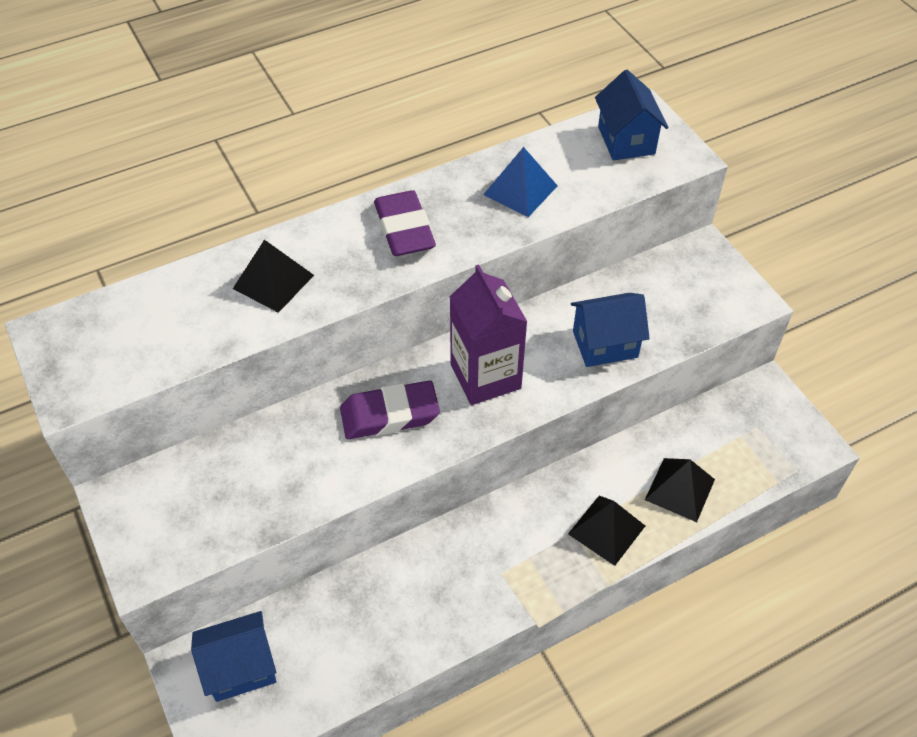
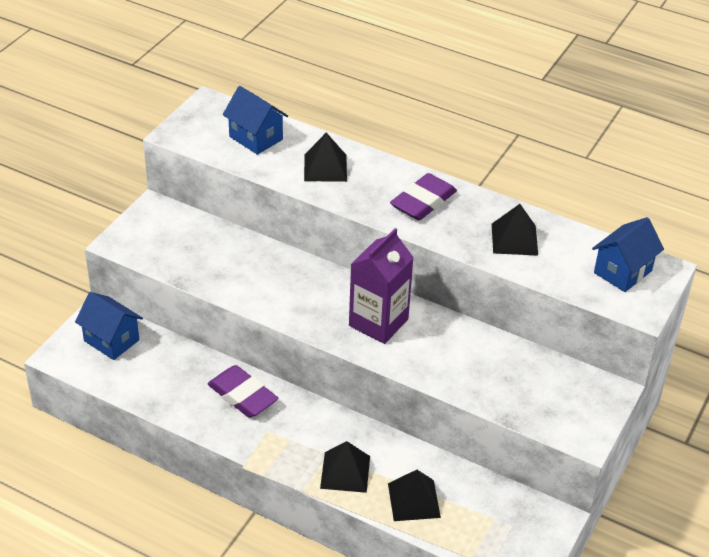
camera: 55 degrees right, 10 degrees down
(390, 415) = (307, 291): purple eraser -> purple eraser (242, 396)
(520, 190) = (514, 239): blue pyramid -> black pyramid
(605, 344) = (463, 371): blue house -> blue house (256, 138)

